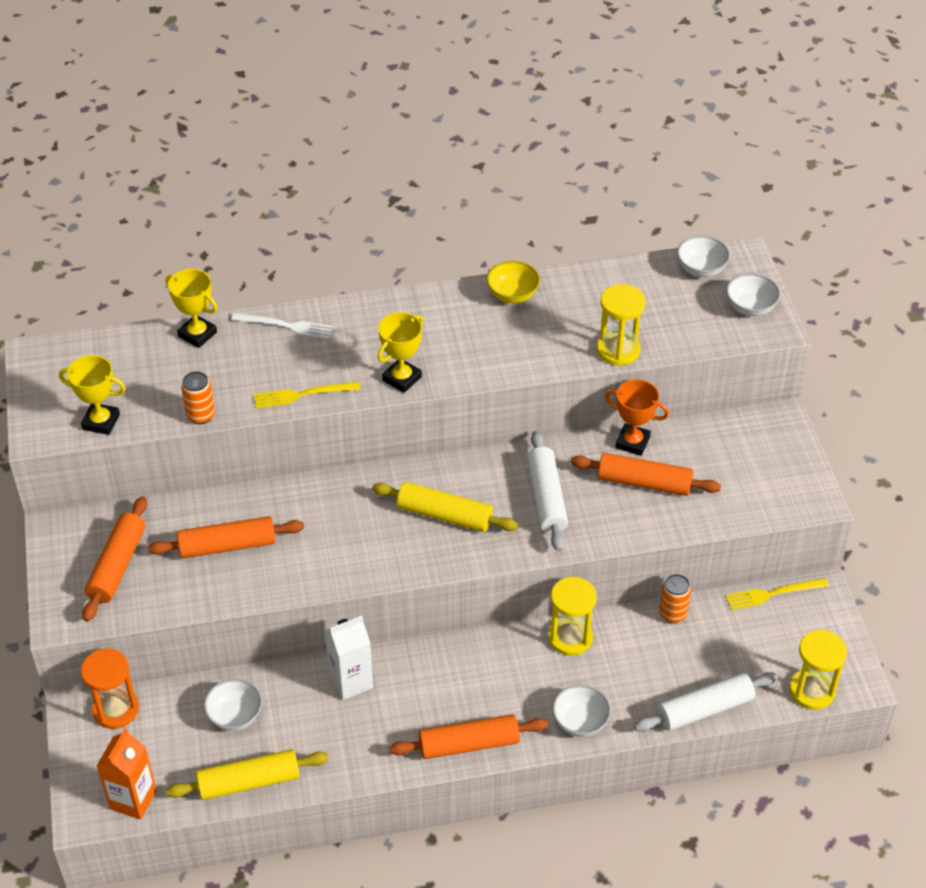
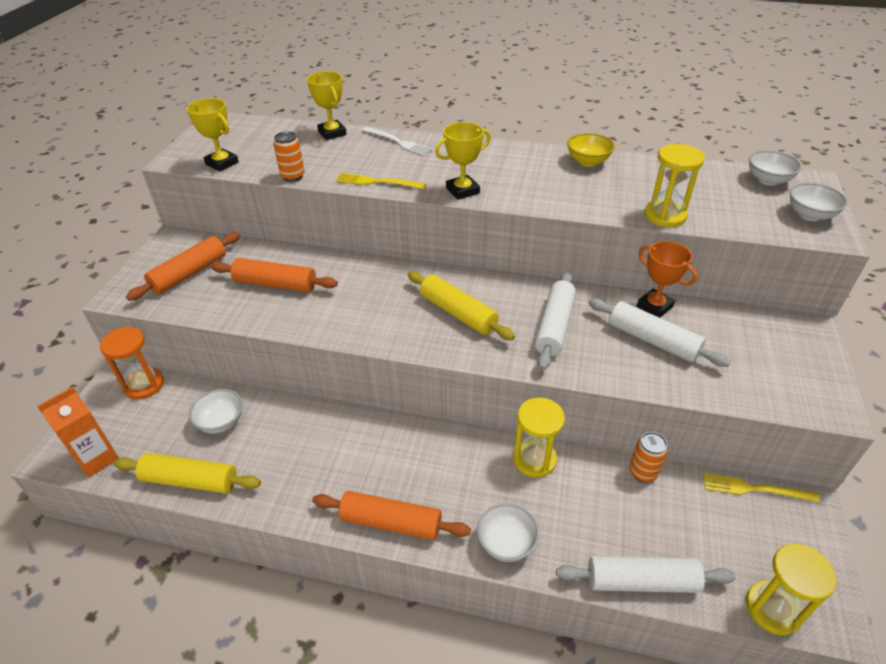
camera: 25 degrees right, 5 degrees down
(351, 681) = (327, 428): white carton -> none
(644, 483) = (652, 340): orange rolling pin -> white rolling pin

